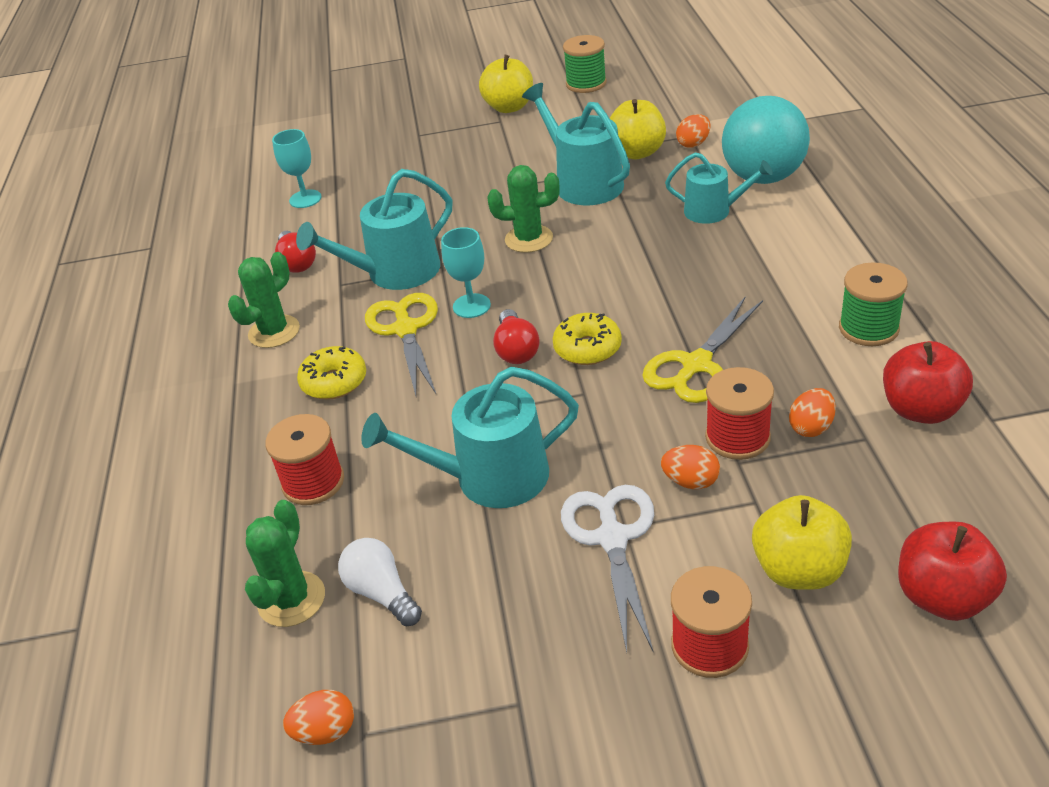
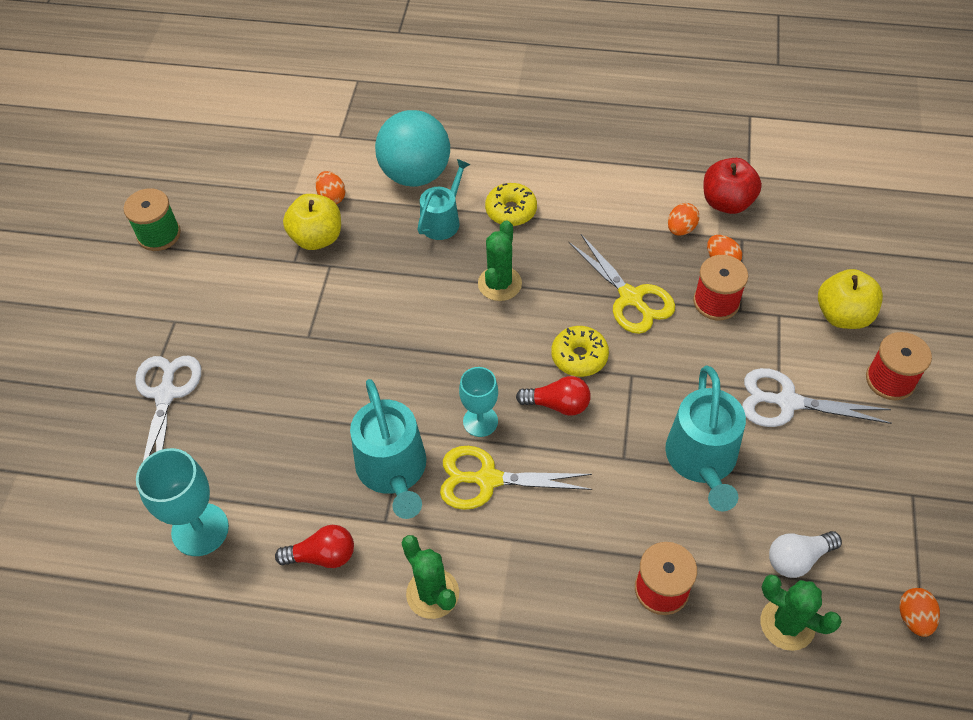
camera: 75 degrees left, 15 degrees up
(305, 199) = (200, 529): turquoise goblet -> turquoise goblet, size x1.52
(334, 382) = (536, 551): yellow donut -> yellow donut (511, 211)
(425, 142) = (166, 394): none -> white scissors
(509, 107) = (153, 307): yellow apple -> none
(529, 239) = (404, 354): green cactus -> green cactus (499, 284)
(583, 183) = (340, 290): turquoise watering can -> none
(690, 481) = (749, 342): orange egg -> orange egg (681, 229)
(868, 328) = (636, 193): green spool -> none
(942, 597) = (880, 260): red apple -> none

